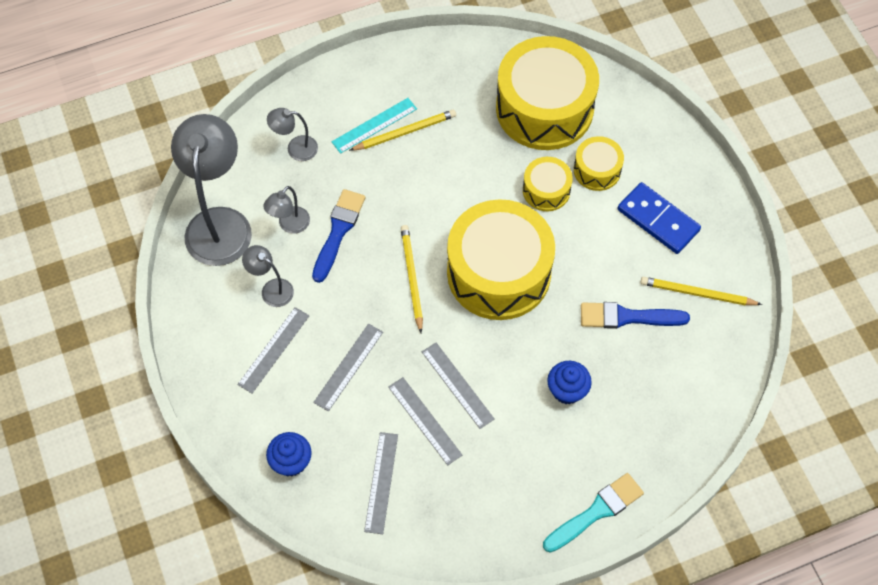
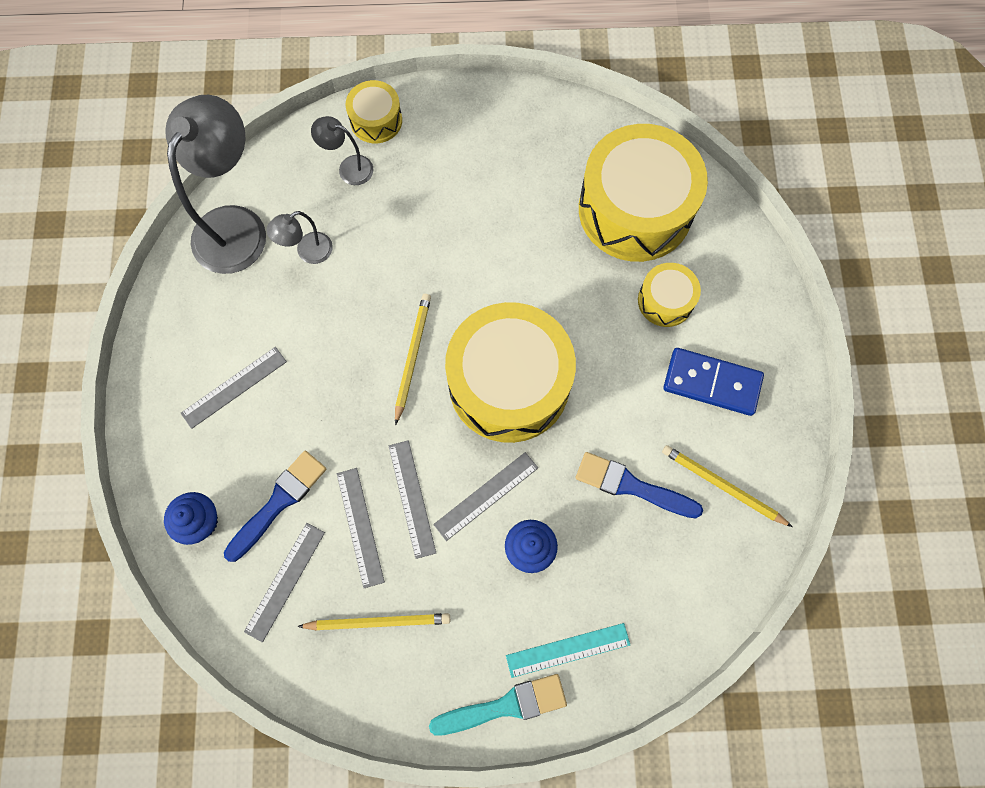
camera: 20 degrees right, 10 degrees up
(271, 289) = (260, 317): grey lamp -> none
(338, 231) = (355, 276): blue brush -> blue brush (279, 502)
(348, 367) = (304, 435): grey ruler -> grey ruler (486, 496)
(374, 125) = (442, 169): turquoise ruler -> turquoise ruler (568, 650)
(405, 132) = (472, 187): yellow pencil -> yellow pencil (378, 621)
(546, 190) = (599, 305): yellow drum -> yellow drum (376, 120)
(658, 220) = (712, 383): blue domino -> blue domino turned 45 degrees counterclockwise

